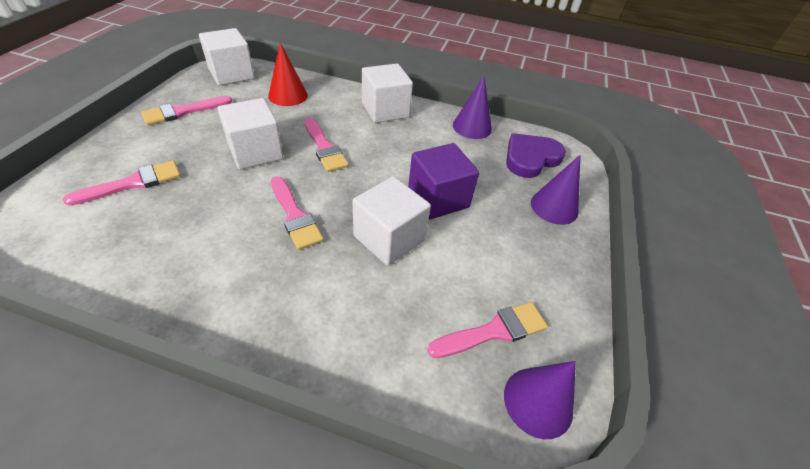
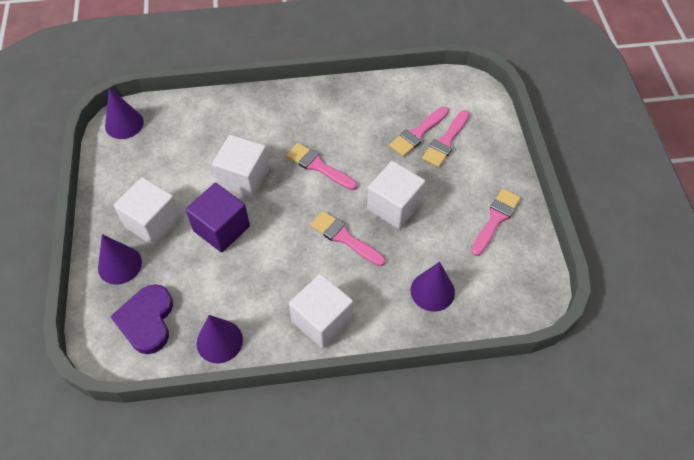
camera: 160 degrees right, 10 degrees up
(231, 74) = (516, 294): white cube -> white cube (153, 222)
(288, 95) = (432, 291): red cone -> purple cone
(494, 331) = (154, 148): pink brush -> pink brush (418, 133)
(531, 158) = (147, 320): purple heart -> purple heart turned 150 degrees clockwise

